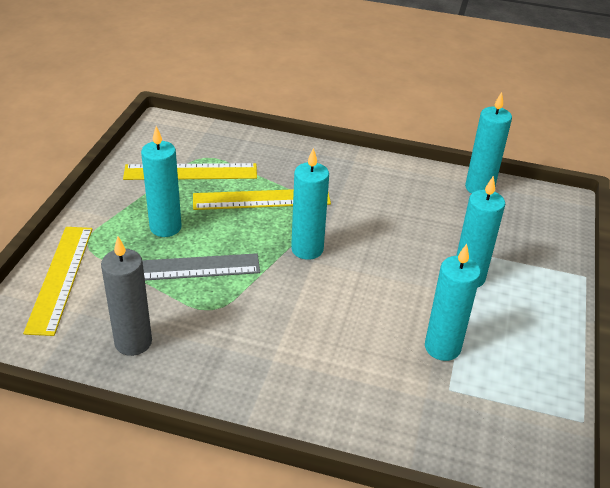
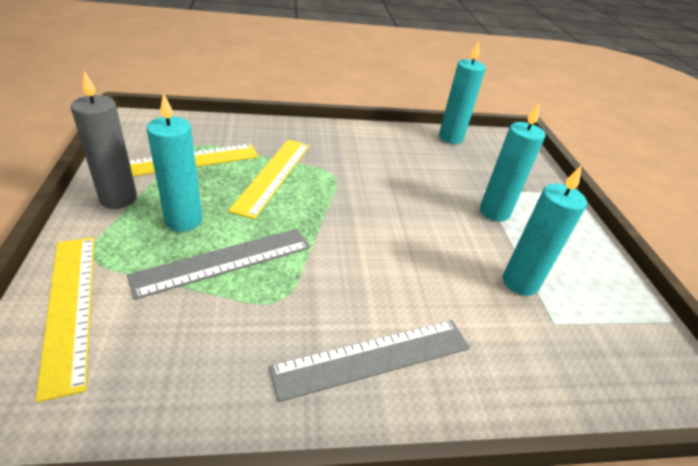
camera: 25 degrees left, 0 degrees up
(133, 342) = (201, 368): grey candle -> grey candle (118, 199)
(261, 199) = (273, 176): yellow ruler -> yellow ruler turned 45 degrees counterclockwise
(264, 370) = (373, 357): none -> grey ruler
(307, 249) = (343, 215): turquoise candle -> none

